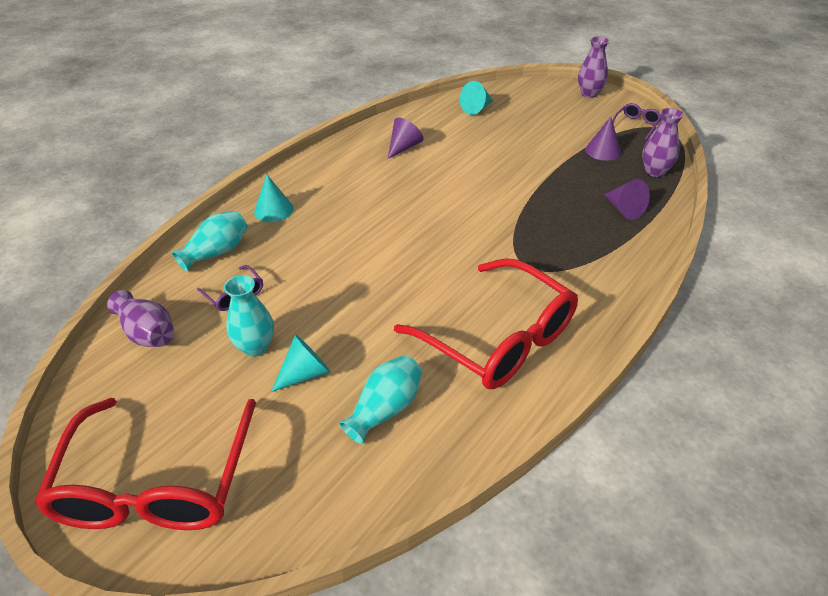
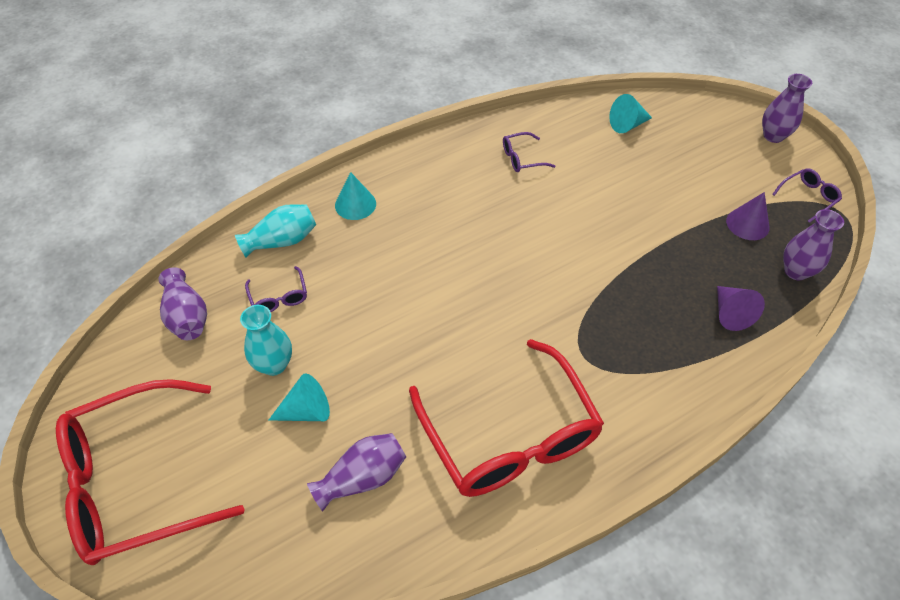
camera: 20 degrees right, 10 degrees up
(157, 483) = (137, 481): red glasses -> red glasses turned 45 degrees clockwise
(385, 409) = (363, 477): turquoise vase -> purple vase
(404, 147) = (522, 158): purple cone -> purple glasses

